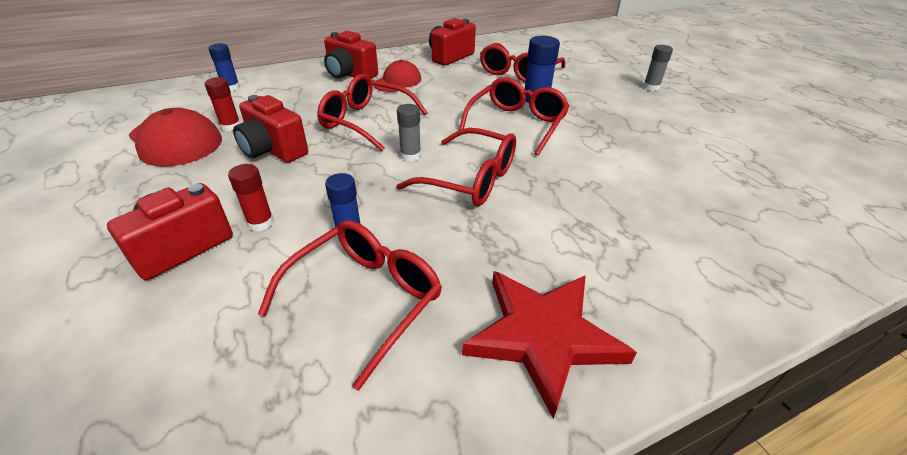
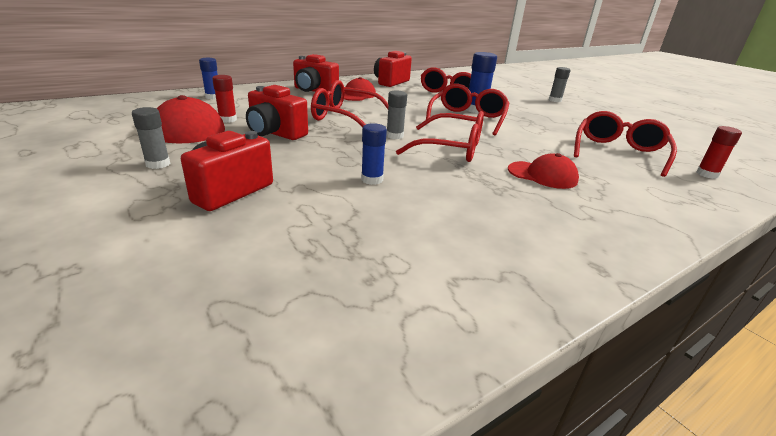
camera: 10 degrees left, 10 degrees down
(127, 200) = (158, 164): none -> grey glue stick
(260, 223) = (291, 175): red glue stick -> red glue stick (707, 174)
(364, 299) = (410, 217): red glasses -> red glasses (618, 152)
(543, 336) = (563, 231): red star -> none
(565, 231) = (542, 175): none -> red cap

